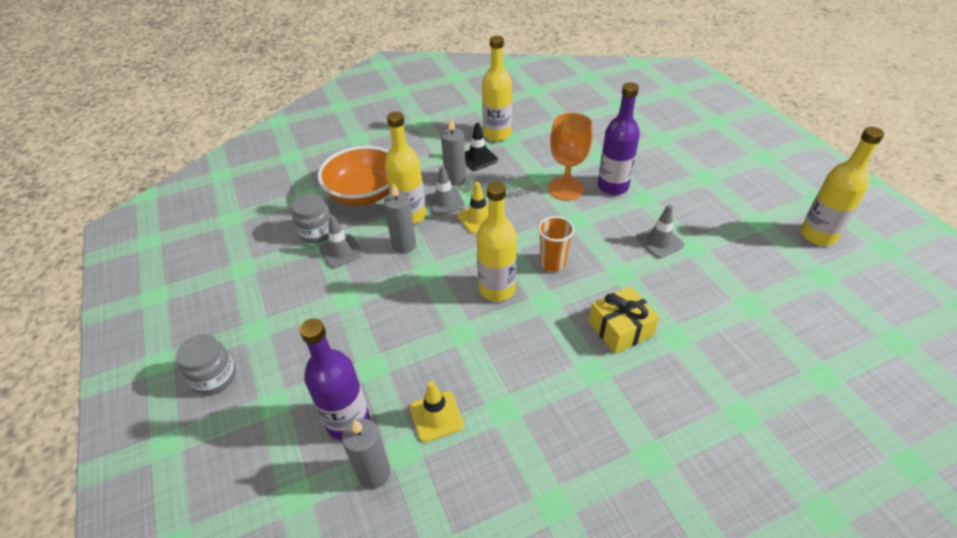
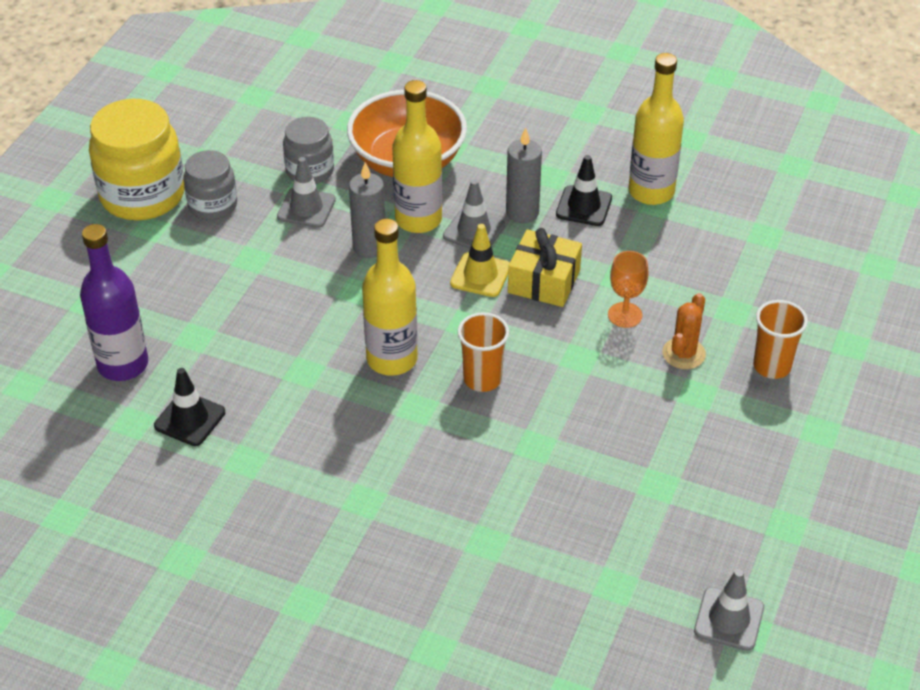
camera: 45 degrees right, 0 degrees up
(214, 377) = (75, 245): grey jar -> grey jar (213, 205)
(225, 315) = (142, 195): none -> yellow jar
(374, 473) = (93, 418): grey candle -> none
(436, 416) = (190, 419): yellow traffic cone -> black traffic cone
(566, 189) = (625, 315): orange goblet -> orange goblet, size x0.60
(613, 186) = (683, 354): purple bottle -> orange cactus
(620, 329) = (447, 490): yellow gift -> yellow gift (544, 281)
(650, 166) = (772, 366): none -> orange cup
(659, 242) = (630, 450): grey traffic cone -> grey traffic cone (729, 619)
(817, 235) = (831, 596): yellow bottle -> none

